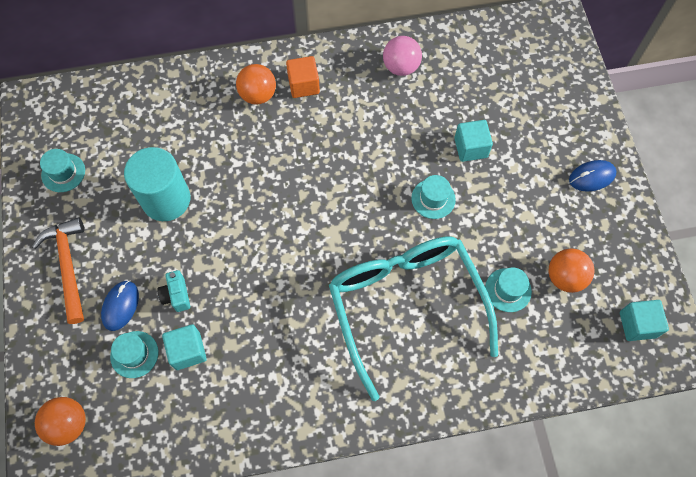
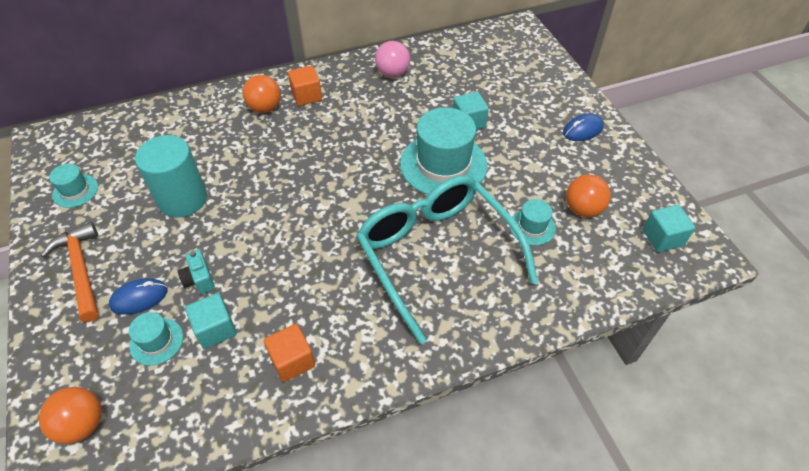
camera: 10 degrees left, 15 degrees down
(120, 306) = (139, 298): blue mouse -> blue mouse turned 60 degrees clockwise
(254, 395) = (292, 360): none -> orange cube
(433, 199) = (443, 164): turquoise hat -> turquoise hat, size x2.07

